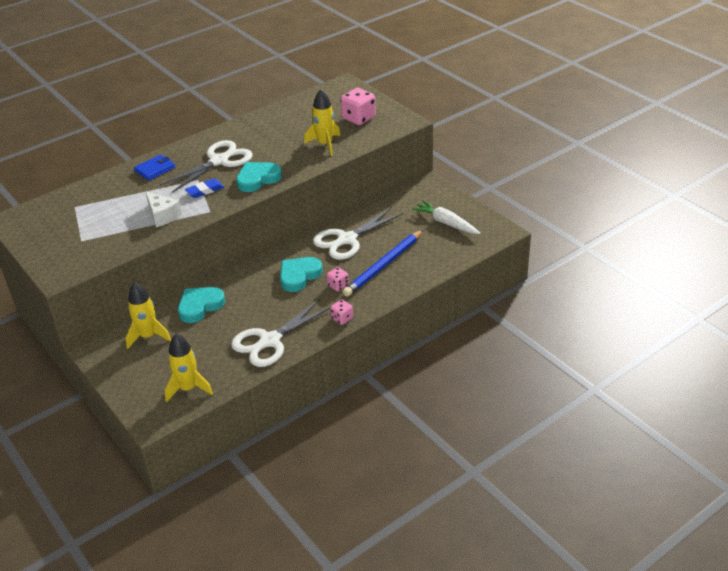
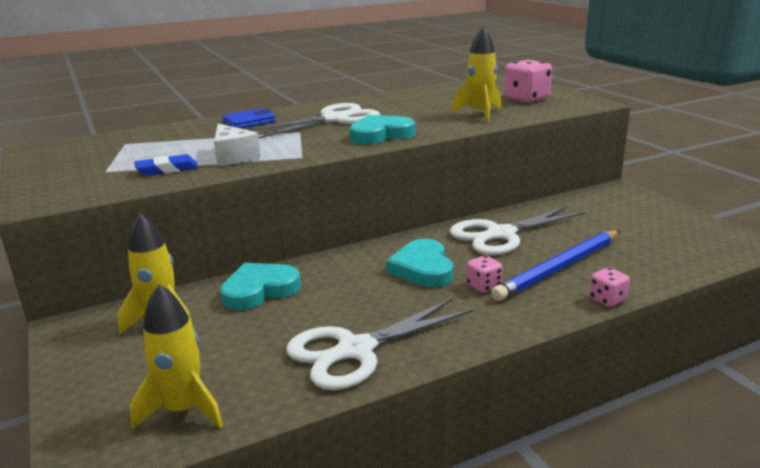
camera: 10 degrees right, 15 degrees down
(205, 191) = (304, 140): blue eraser -> blue eraser (167, 169)
(299, 276) = (422, 268): turquoise heart -> turquoise heart turned 60 degrees counterclockwise
(342, 318) = (487, 331): pink dice -> pink dice (607, 299)
(446, 223) = (653, 229): white carrot -> none

